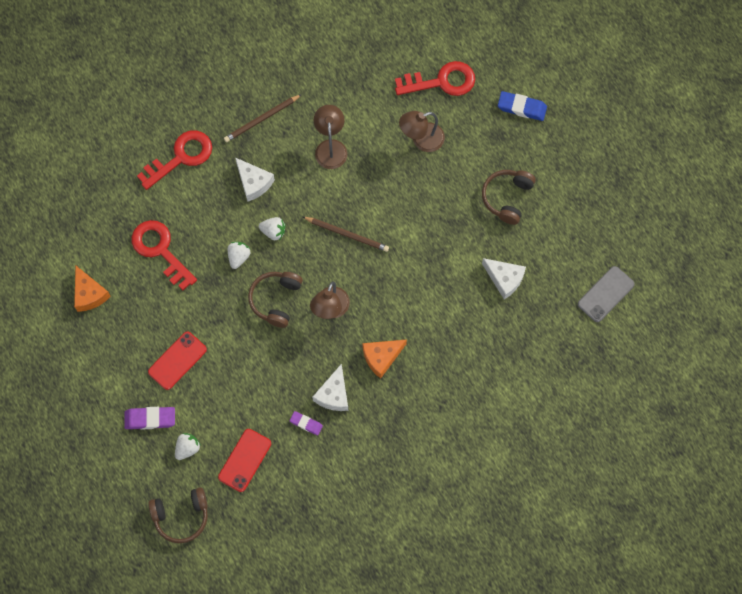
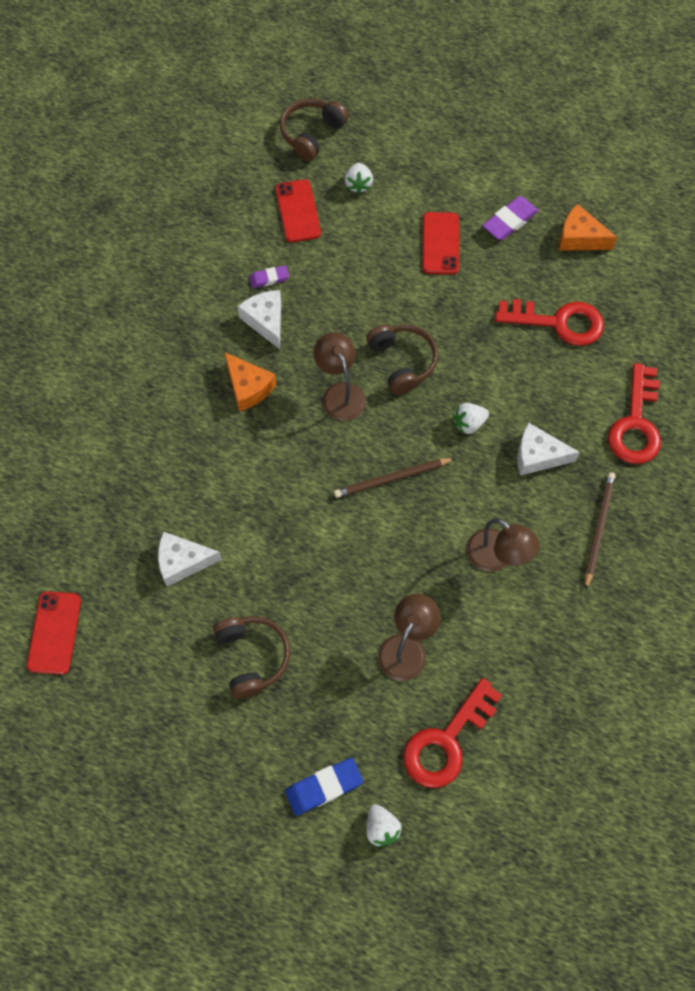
camera: 140 degrees right, 5 degrees down
(150, 419) = (415, 183): purple eraser -> purple eraser (509, 221)
(239, 257) = (478, 373): white strawberry -> white strawberry (381, 828)
(381, 357) = (248, 387): orange cheese -> orange cheese turned 120 degrees clockwise
(605, 294) = (54, 632): grey phone -> red phone

